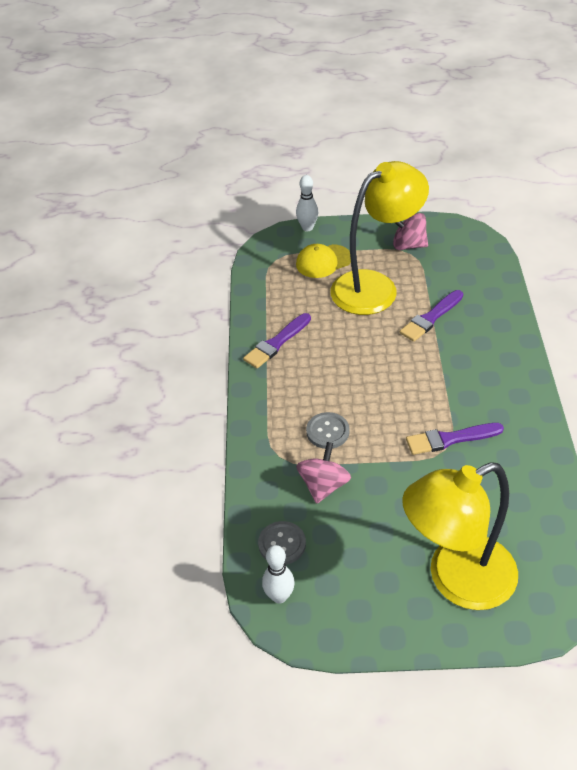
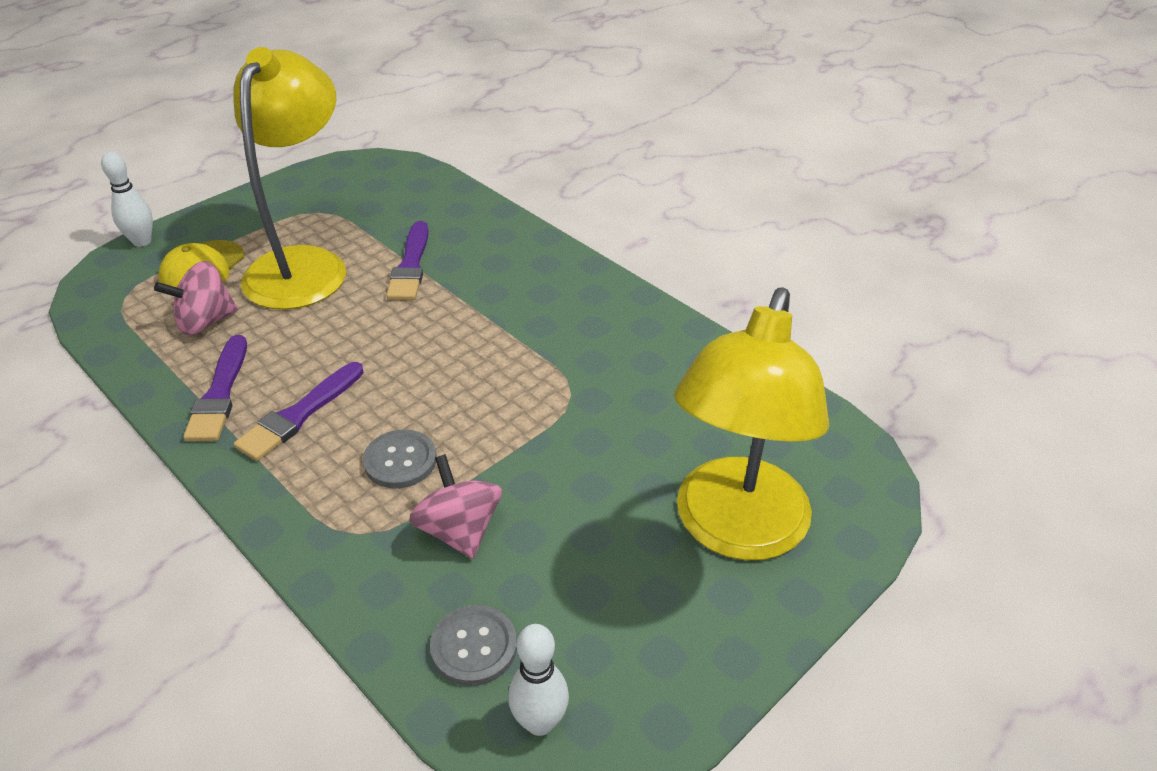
camera: 45 degrees left, 5 degrees down
(408, 245) = (306, 205): pink spinning top -> pink spinning top (205, 322)
(450, 439) = (565, 380): purple brush -> purple brush (299, 414)

